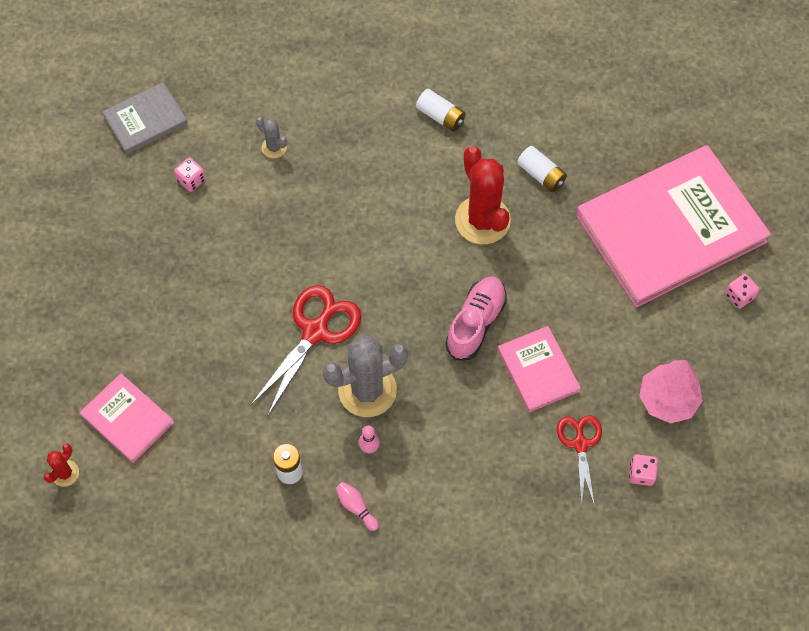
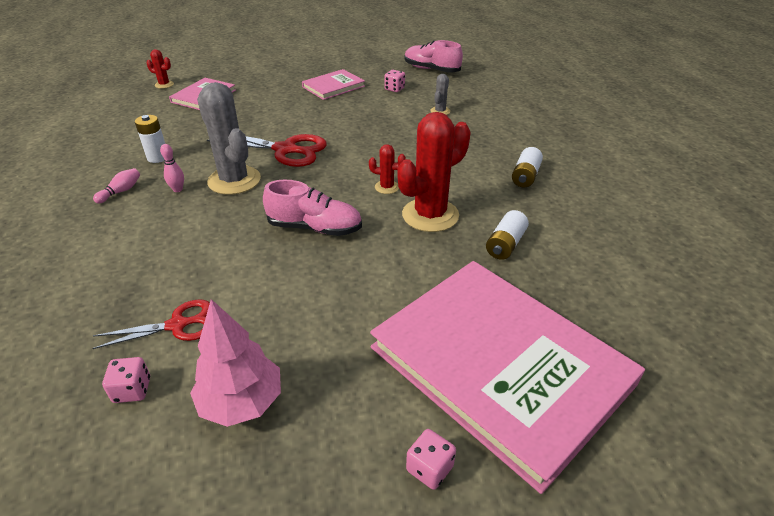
camera: 75 degrees right, 25 degrees down
(145, 120) = (431, 70): grey book -> pink shoe
(424, 245) = (387, 187): none -> red cactus
(538, 370) = (269, 277): pink book -> pink book (333, 86)

